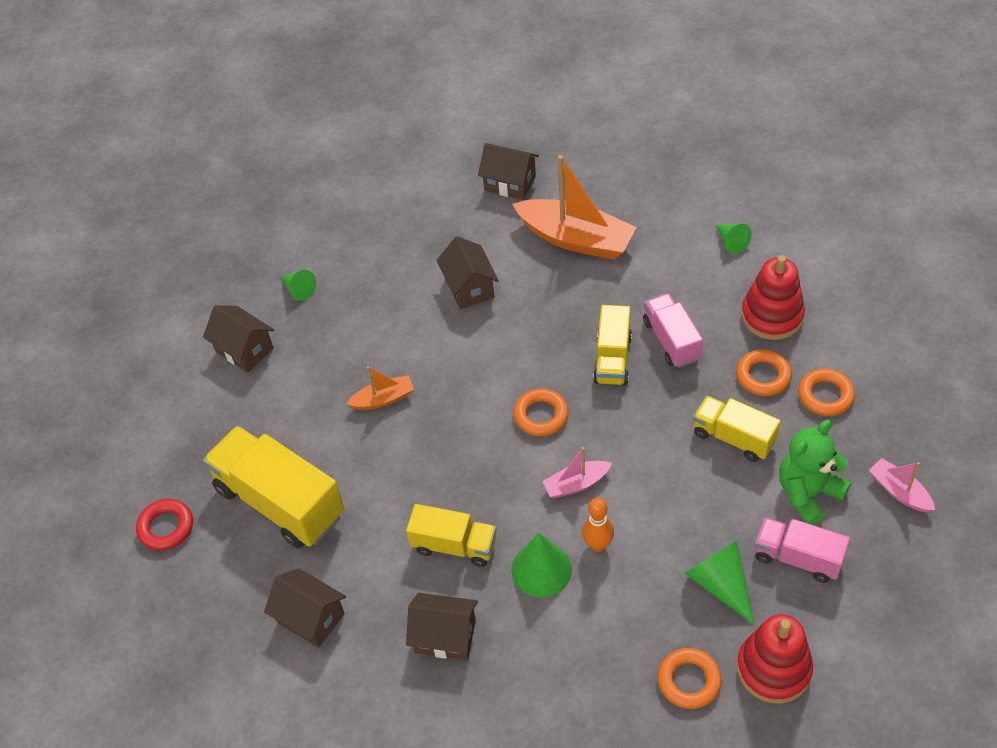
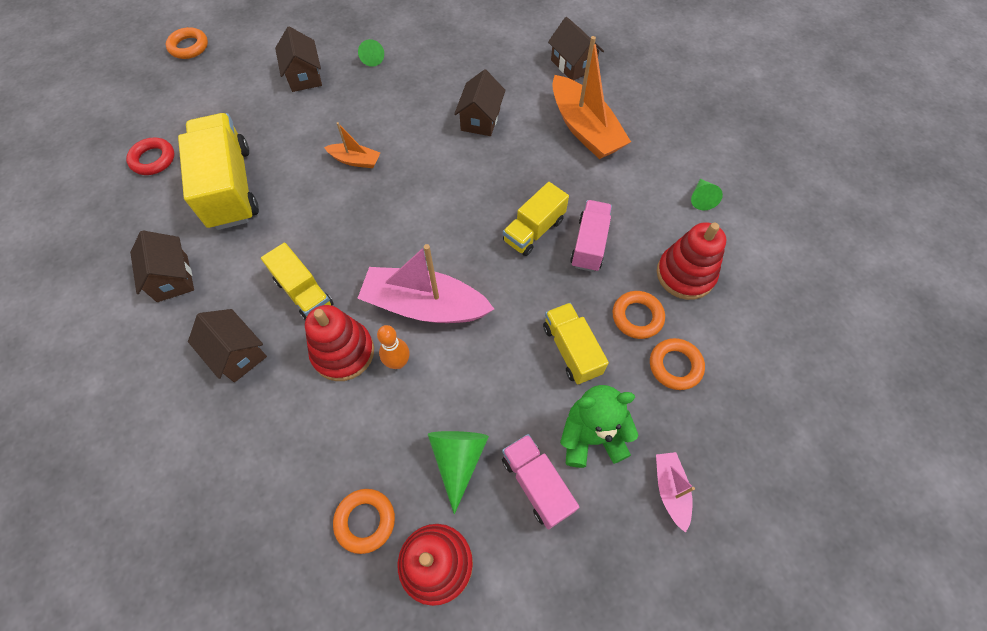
camera: 30 degrees right, 10 degrees up
(541, 415) = (446, 239): orange ring -> orange ring (189, 47)
(541, 569) = (343, 352): green cone -> red stacking toy
(576, 484) = (424, 305): pink boat -> pink boat, size x2.02

